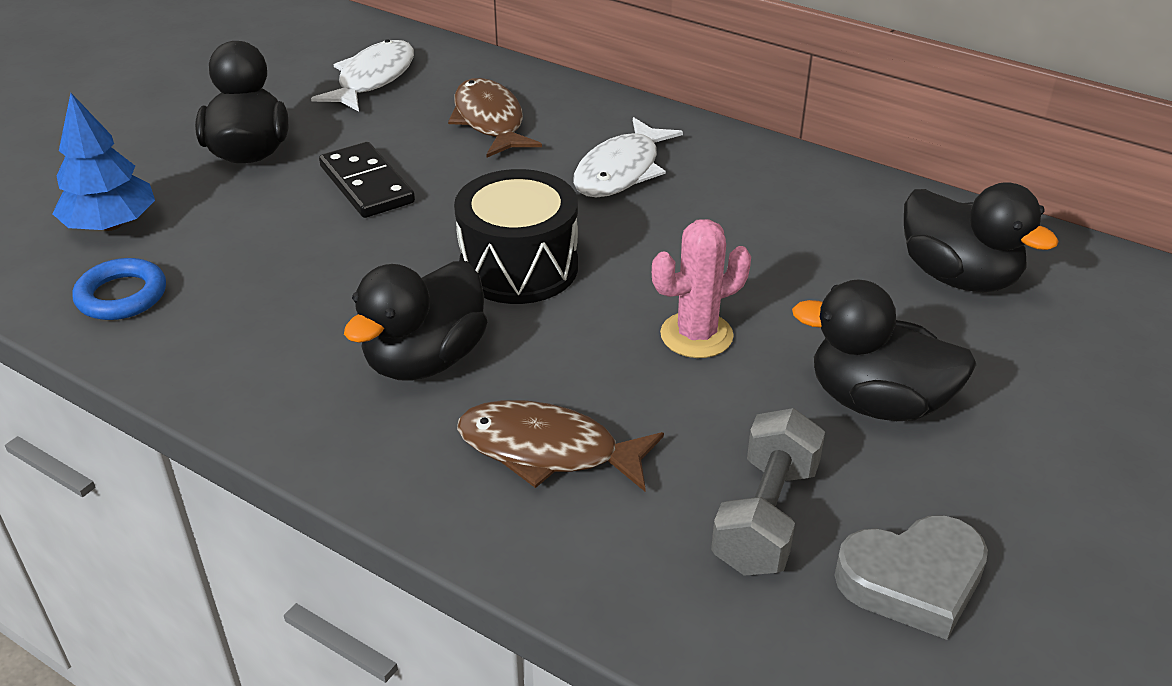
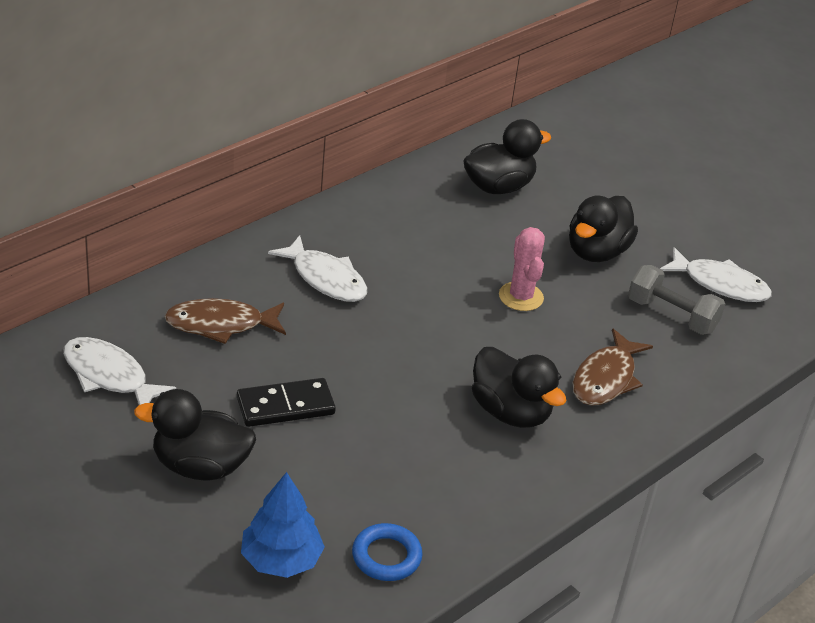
camera: 80 degrees left, 0 degrees up
(519, 267) = (425, 351): black drum -> none
(912, 581) = (720, 284): grey heart -> white fish

